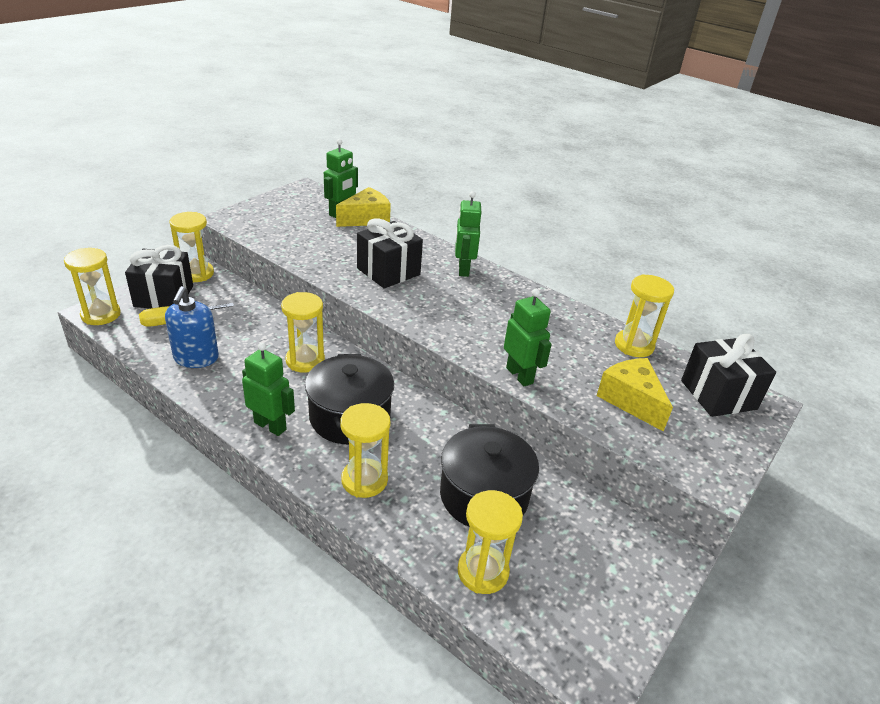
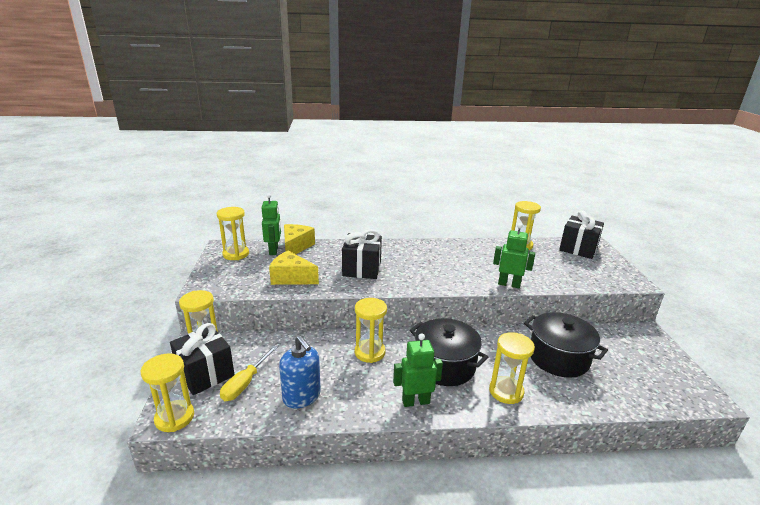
camera: 40 degrees left, 10 degrees down
(463, 269) = (395, 248): green robot -> none
(483, 571) = (614, 391): yellow hourglass -> yellow hourglass (236, 254)
(631, 400) = (560, 269): yellow cheese -> yellow cheese (291, 278)

